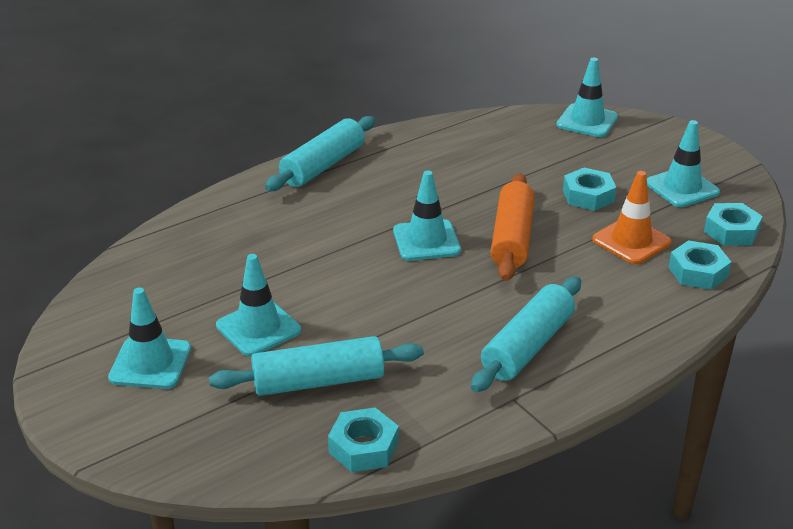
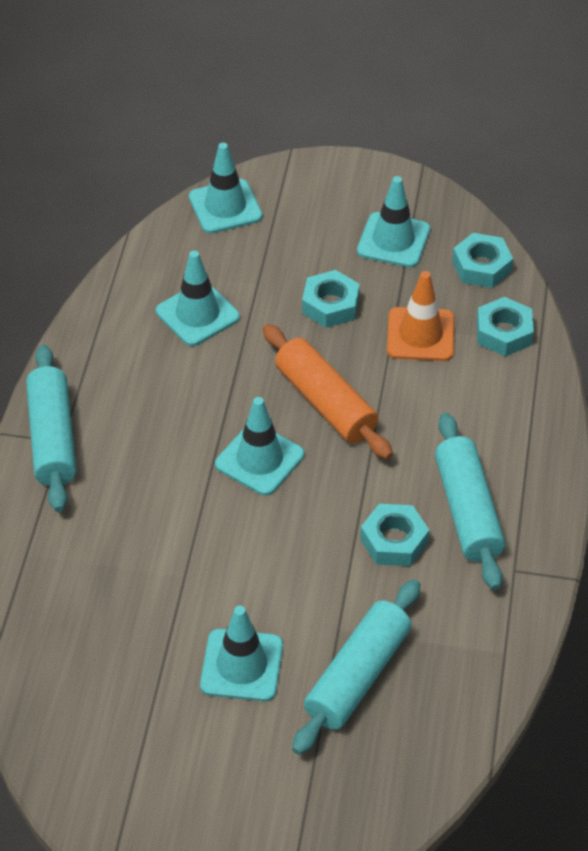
camera: 45 degrees left, 15 degrees up
(150, 363) = (201, 775): turquoise traffic cone -> turquoise traffic cone (197, 314)
(363, 447) = (466, 705): turquoise nut -> turquoise nut (394, 541)

